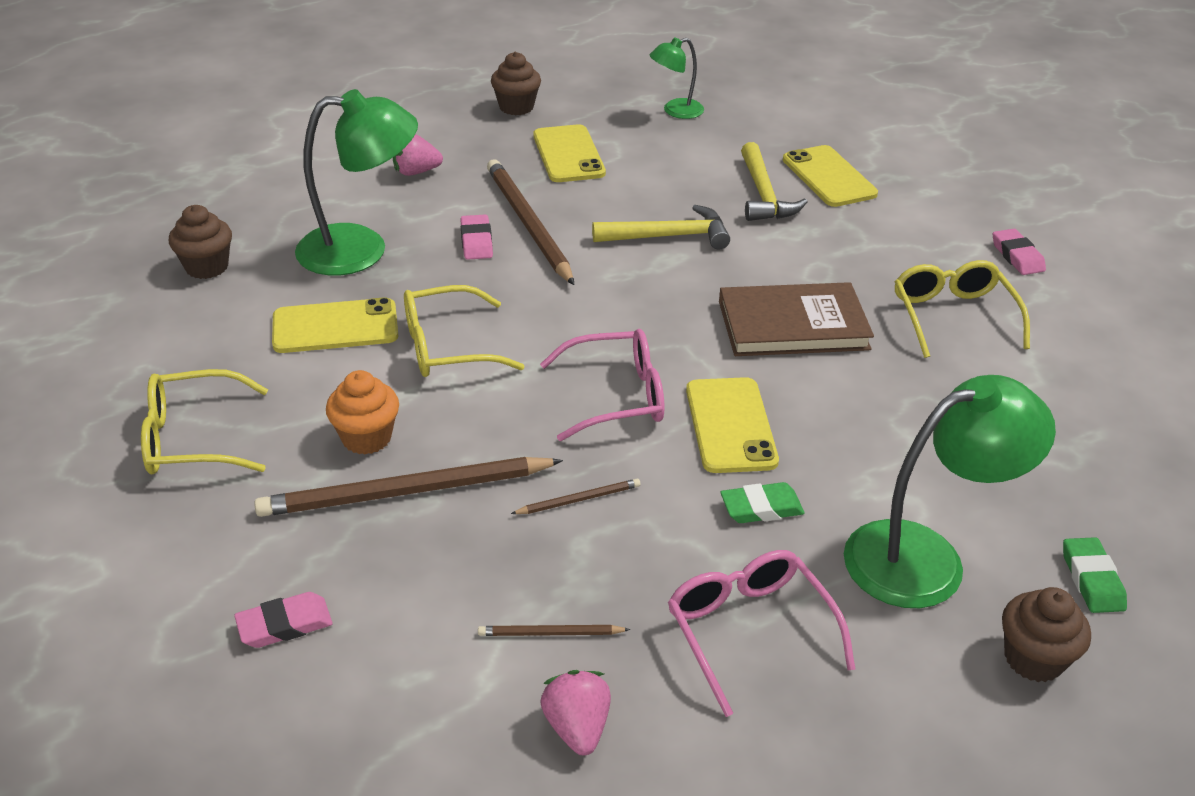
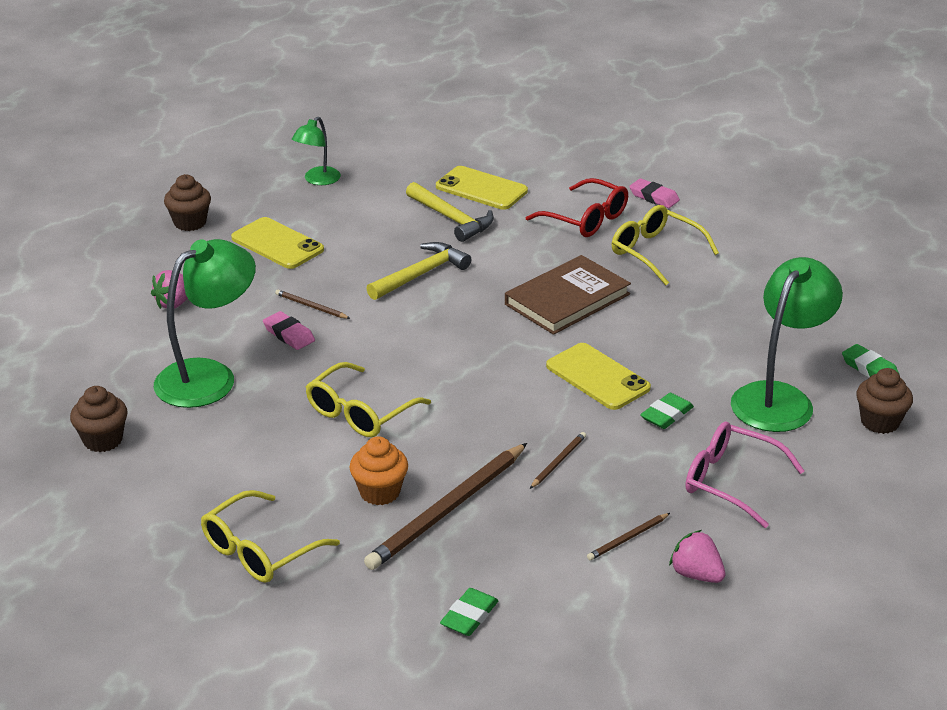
camera: 35 degrees left, 5 degrees down
(285, 625) = (469, 616): pink eraser -> green eraser
(335, 327) = (262, 436): yellow phone -> none
(528, 224) = (311, 306): brown pencil -> brown pencil, size x0.44
(615, 396) = (508, 392): pink glasses -> none
(909, 249) = (585, 219): none -> red glasses

